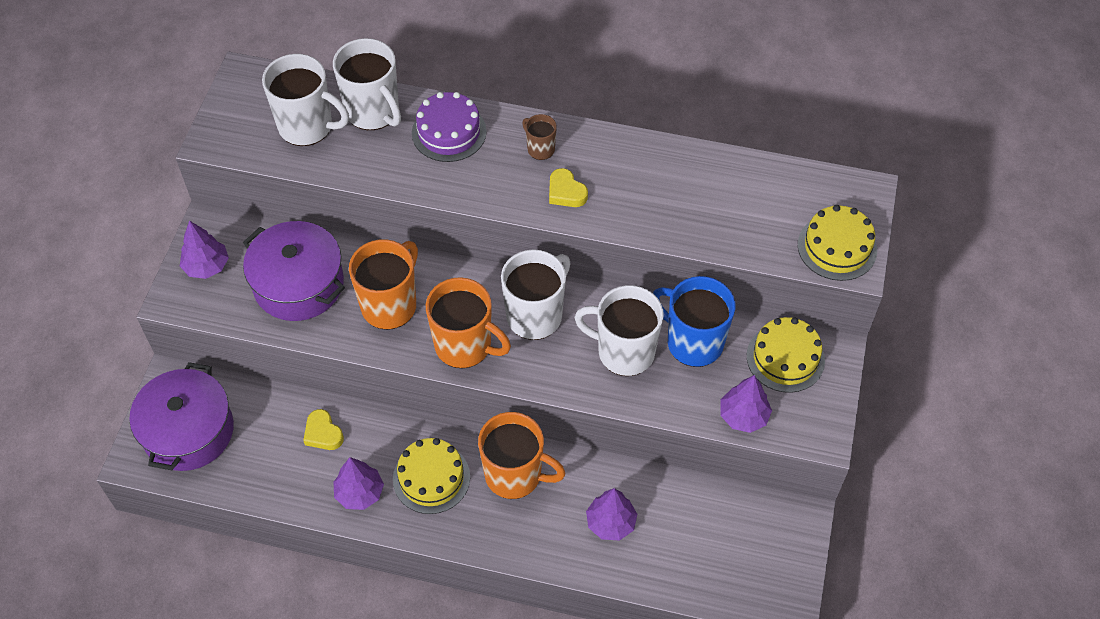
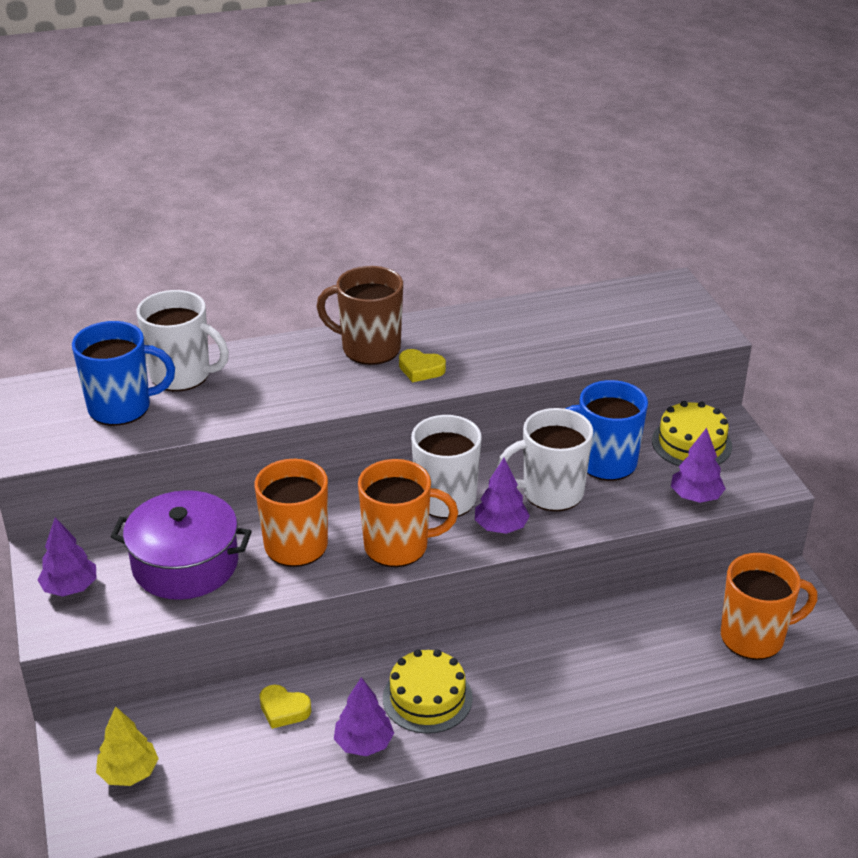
camera: 30 degrees left, 20 degrees down
(188, 431) = (129, 773): purple pot -> yellow tree
(307, 126) = (122, 408): white mug -> blue mug
(449, 132) = (271, 365): purple cake -> none
(515, 475) = (507, 659): orange mug -> orange mug (754, 637)
(540, 149) = (369, 348): brown mug -> brown mug, size x2.00
(611, 523) = (629, 657): purple tree -> purple tree (501, 527)
(837, 247) = (685, 326): yellow cake -> none

